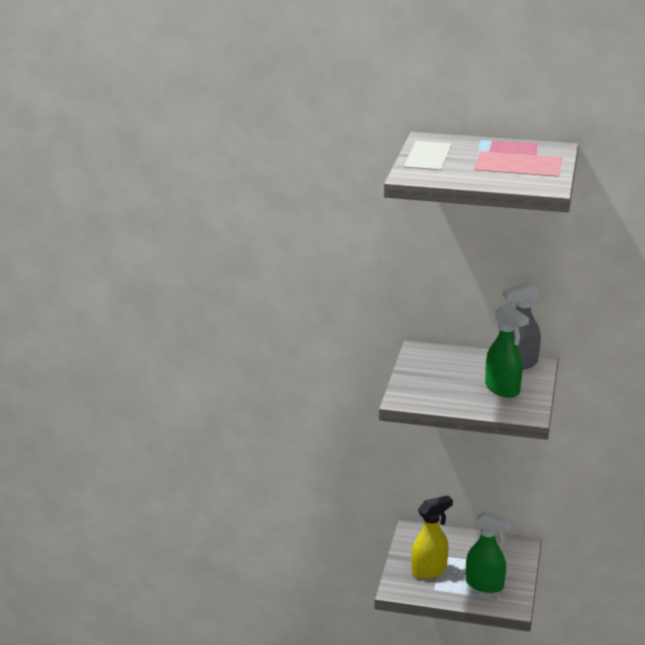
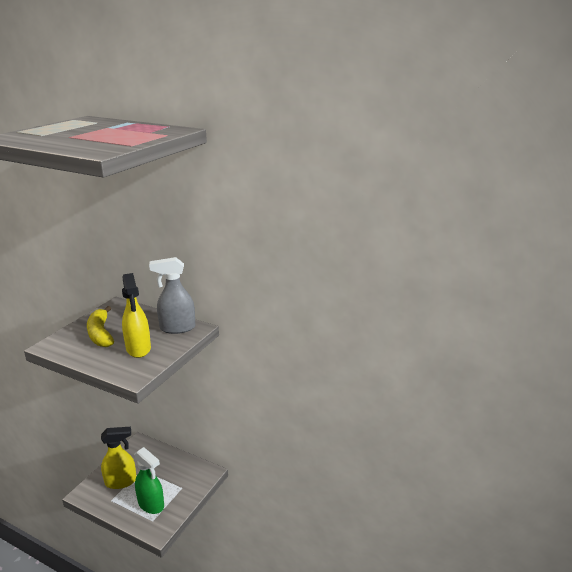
camera: 15 degrees right, 0 degrees up
(442, 381) = (100, 334): none -> yellow banana
(502, 389) = (138, 349): green spray bottle -> yellow spray bottle

